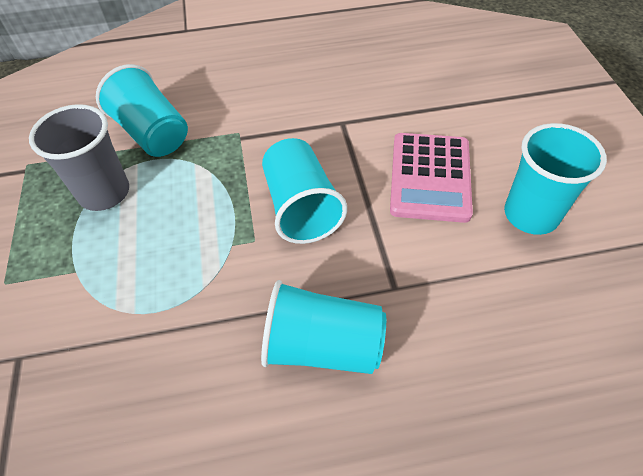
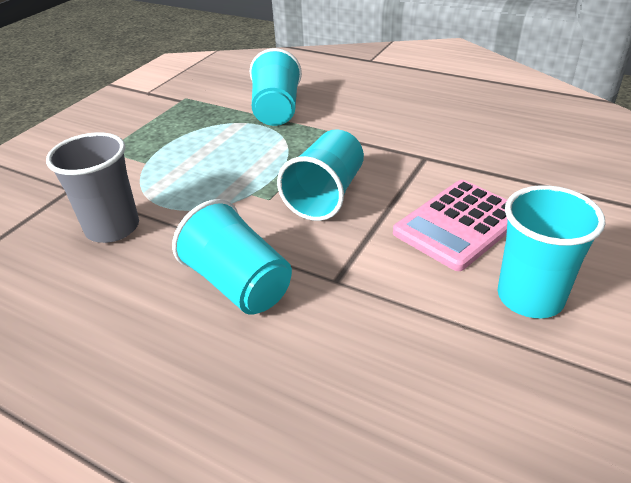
camera: 40 degrees right, 15 degrees down
(104, 193) = (209, 130): grey cup -> grey cup (112, 228)

